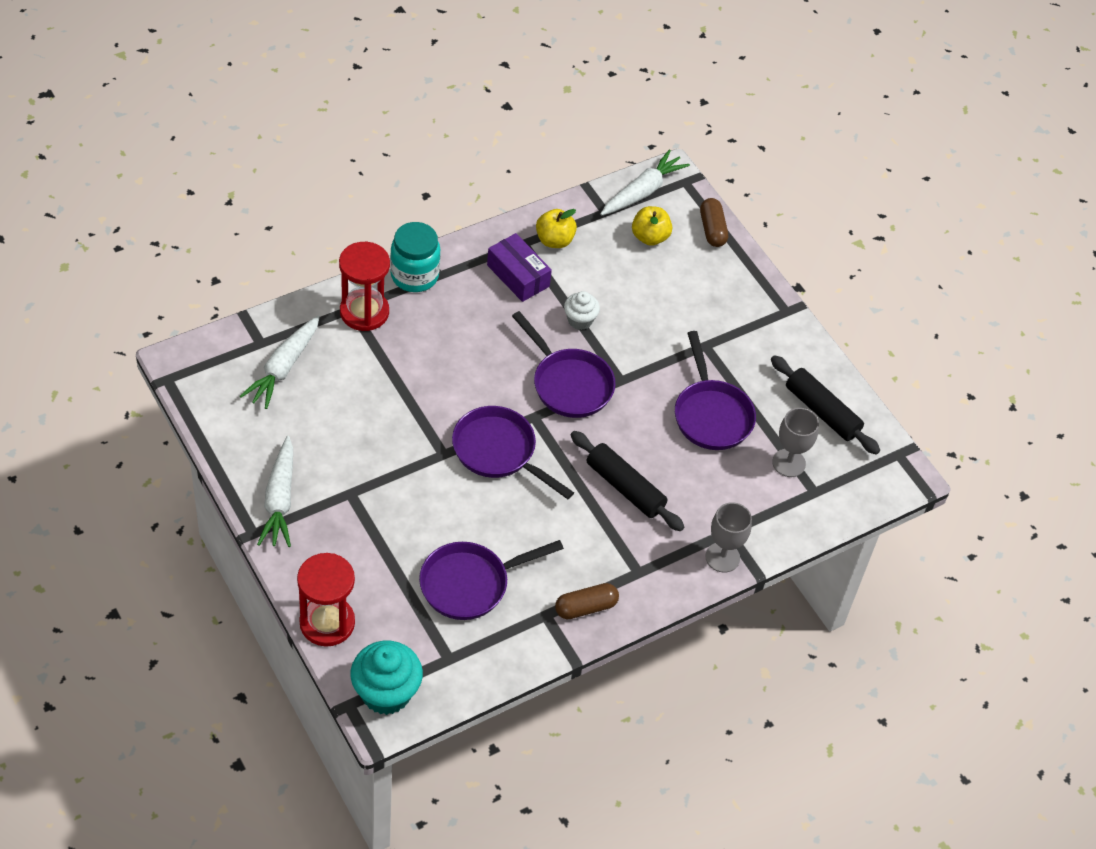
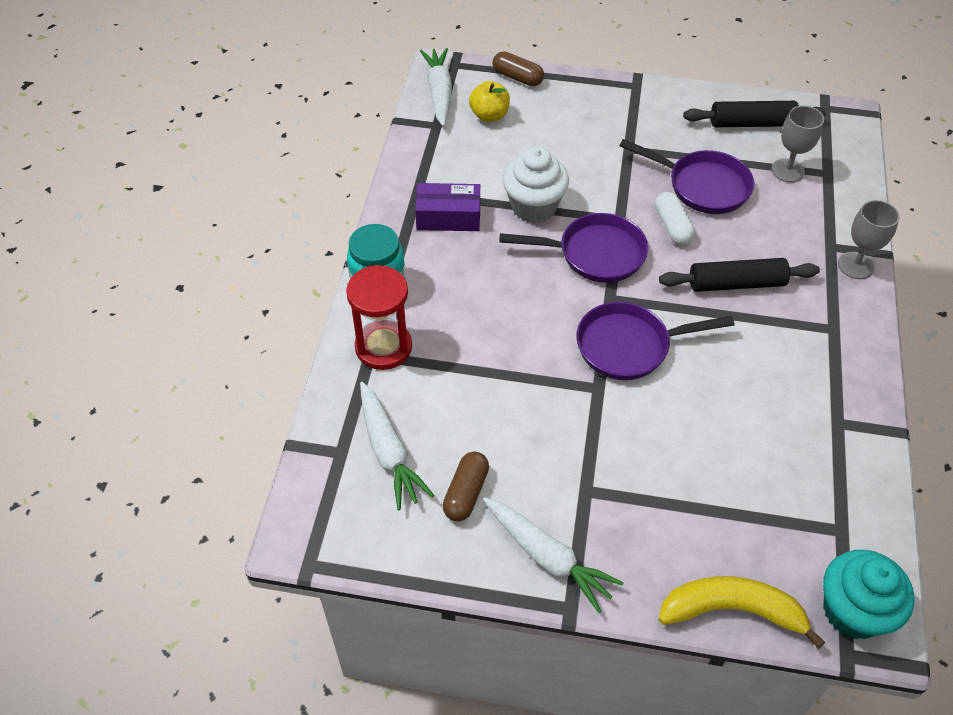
camera: 45 degrees left, 0 degrees up
(327, 623) = (732, 610): red hourglass -> yellow banana
(470, 584) = (764, 459): purple pan -> none
(554, 240) = (434, 172): yellow apple -> none
(580, 320) = (533, 207): white cupcake -> white cupcake, size x1.73
(585, 607) = (849, 388): brown capsule -> brown capsule (466, 493)
(646, 417) = (672, 226): none -> white capsule

